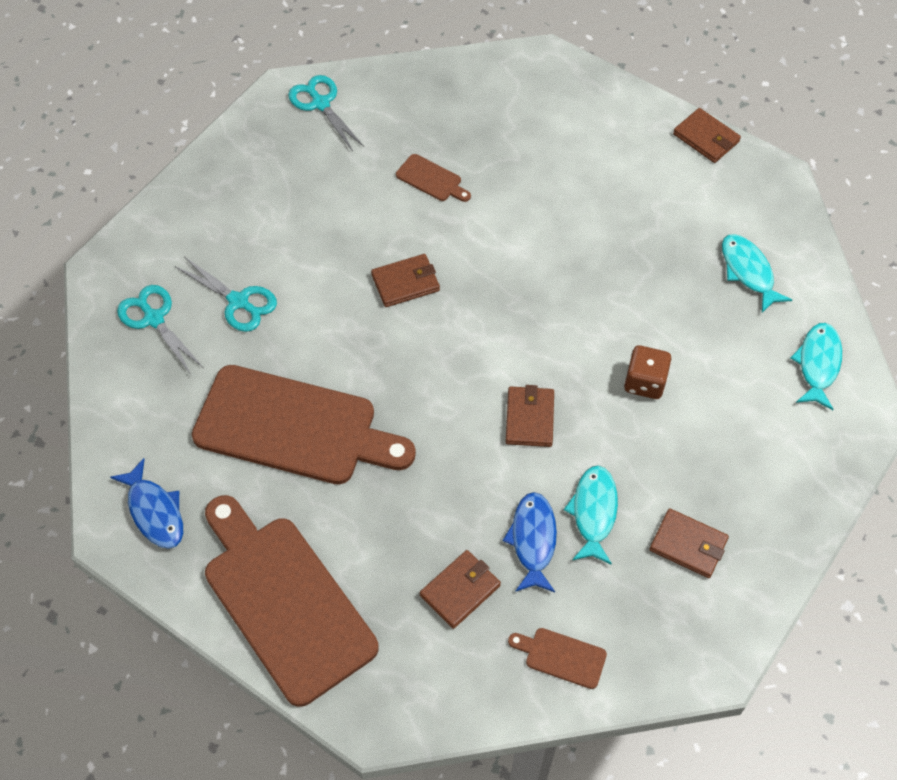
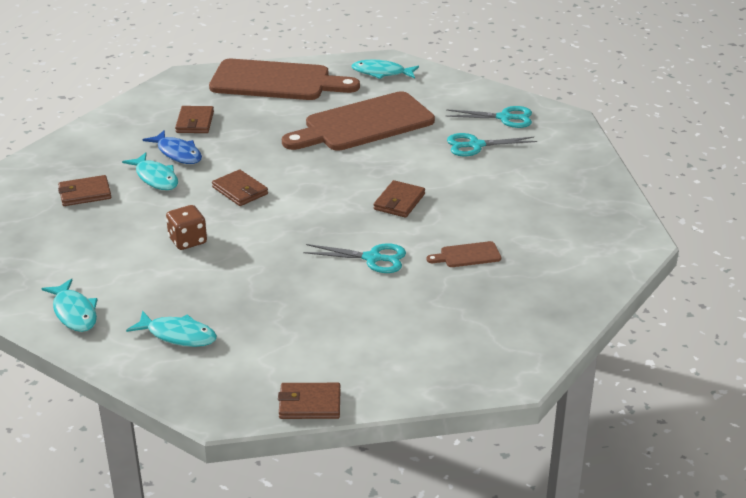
camera: 135 degrees right, 25 degrees down
(154, 511) = (381, 73): blue fish -> turquoise fish
(320, 103) = (608, 249): turquoise scissors -> turquoise scissors (373, 258)
(561, 656) = (115, 129): brown cutting board -> none

